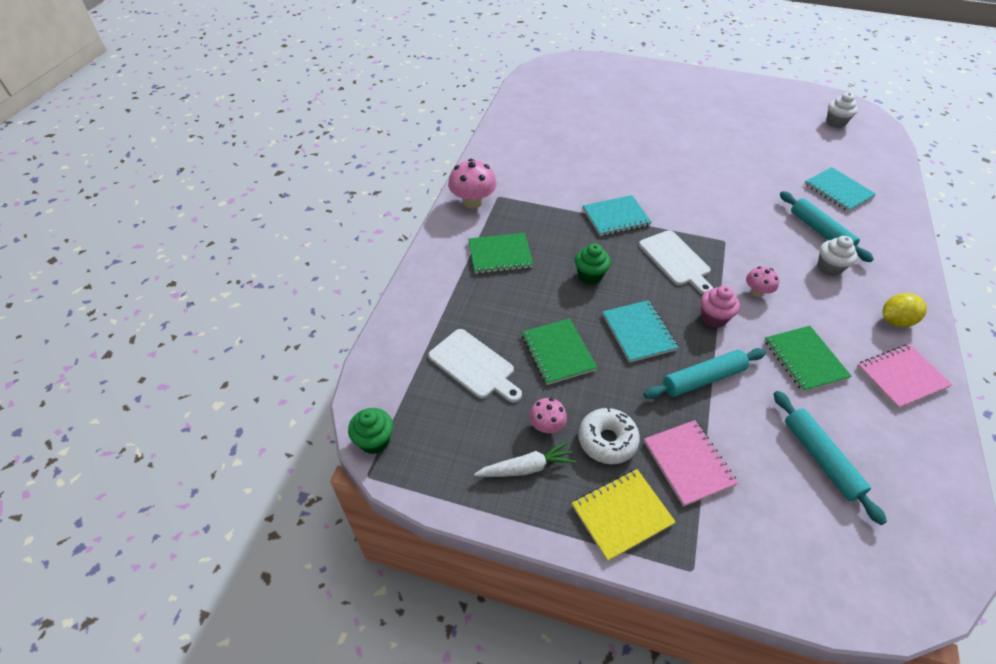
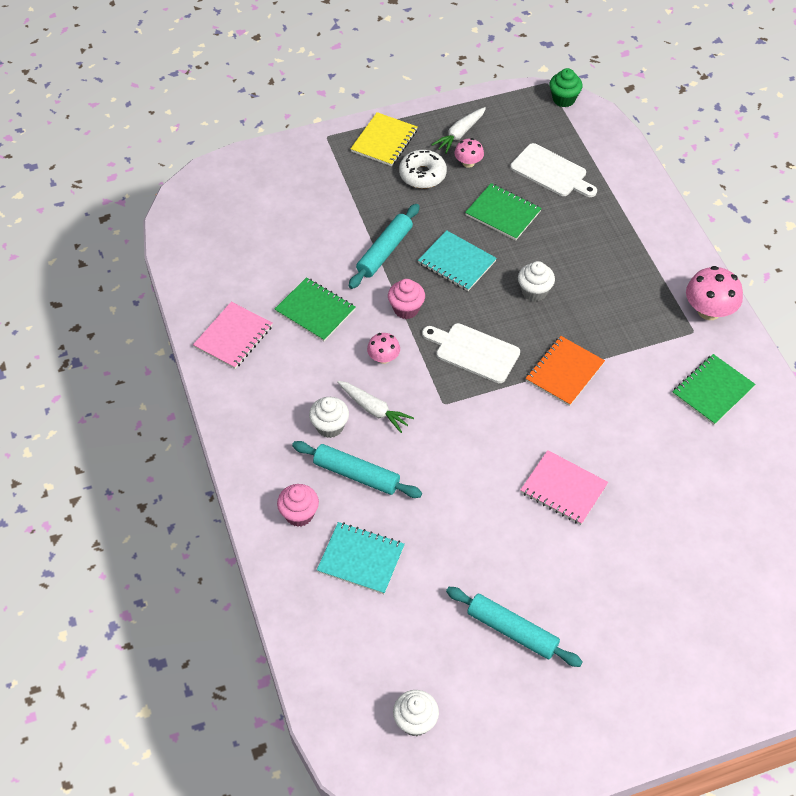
camera: 145 degrees right, 5 degrees up
(474, 366) = (551, 172): white cutting board -> white cutting board turned 150 degrees counterclockwise
(500, 255) = (625, 269): green notebook -> green notebook (712, 391)
(590, 276) = (534, 292): green cupcake -> white cupcake
(616, 217) = (564, 372): turquoise notebook -> orange notebook
(688, 463) = (361, 189): pink notebook -> pink notebook (563, 489)
(785, 262) = (374, 409): none -> white carrot
(820, 458) = (275, 238): turquoise rolling pin -> turquoise rolling pin (512, 631)
(876, 229) = (299, 514): none -> pink cupcake
(895, 321) = (251, 394): yellow lemon -> none

